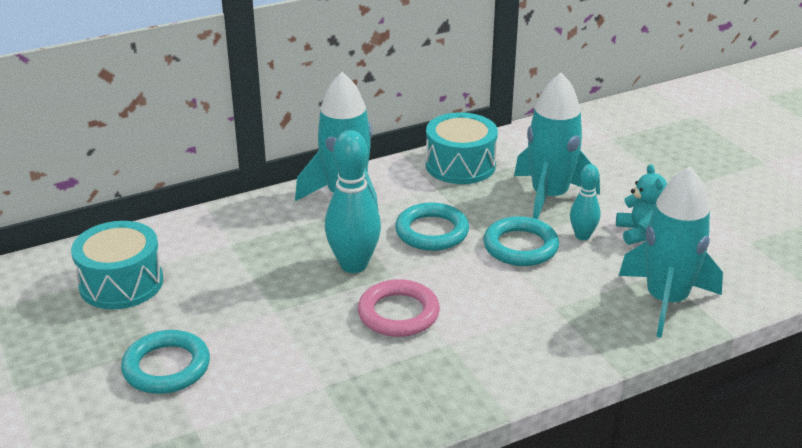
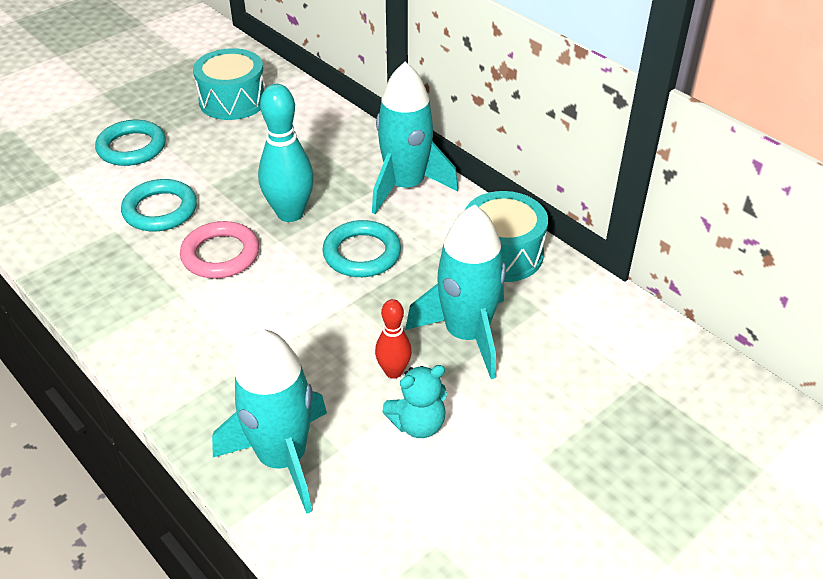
camera: 75 degrees right, 10 degrees up
(520, 246) = (355, 322): turquoise ring -> turquoise ring (160, 210)
(582, 236) = (393, 371): turquoise bowling pin -> red bowling pin

